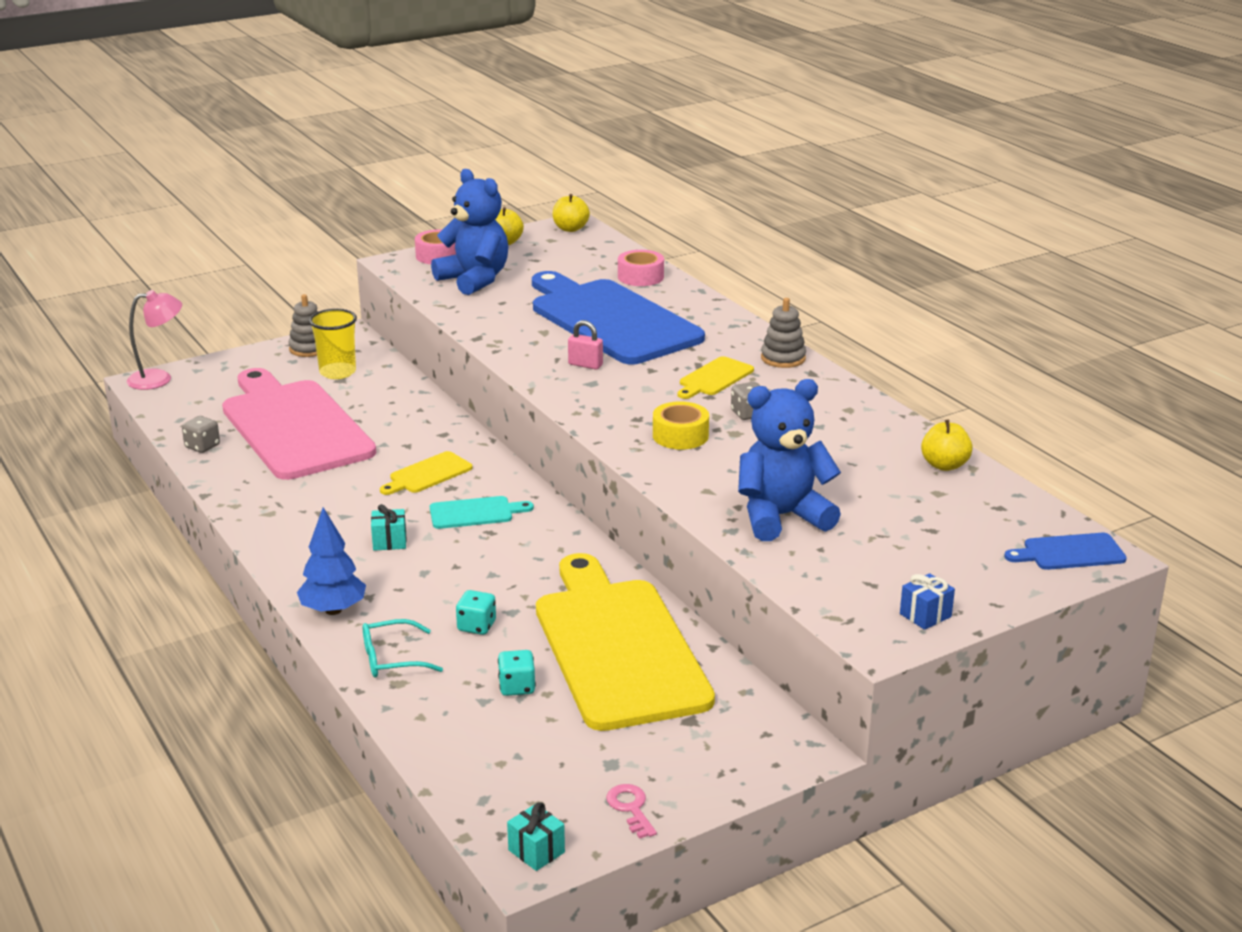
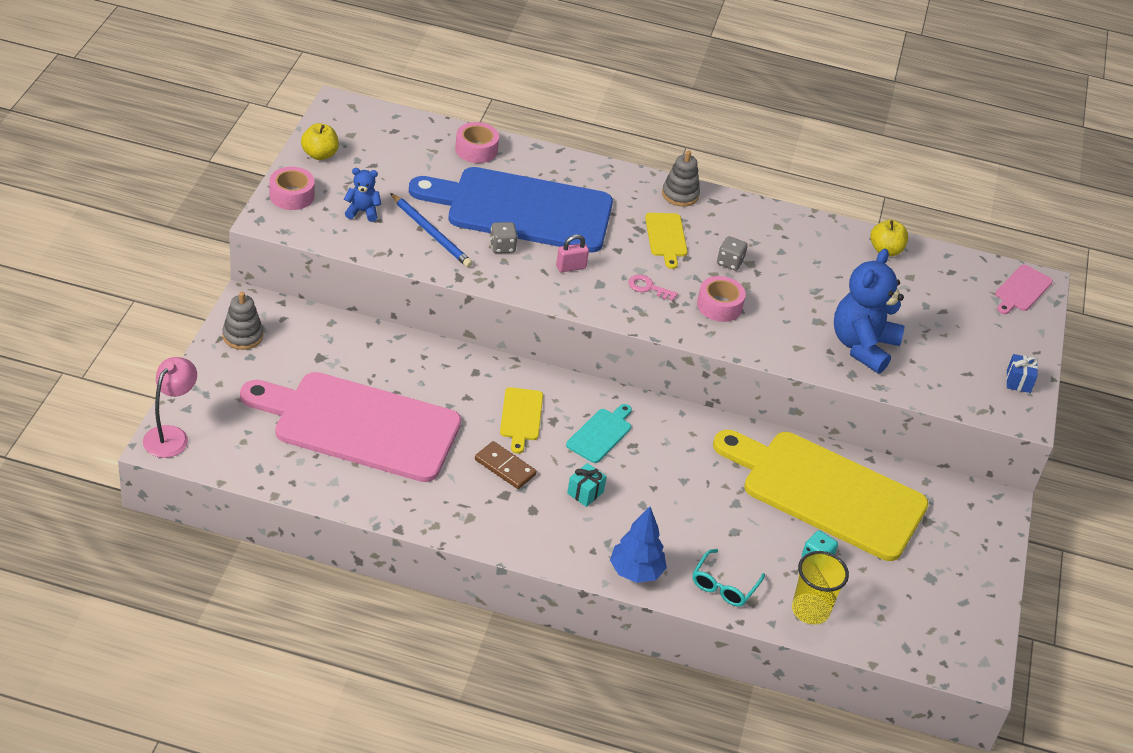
camera: 50 degrees left, 15 degrees up
(202, 446) = (322, 485): grey dice -> grey dice (502, 247)
(337, 372) = (305, 350): yellow cup -> yellow cup (810, 610)
(355, 497) = (505, 467): none -> brown domino
(474, 280) = (362, 211): blue teddy bear -> blue teddy bear, size x0.48
(476, 626) = (733, 528): turquoise dice -> none
(505, 308) = (431, 233): none -> blue pencil
(536, 851) = (973, 660): turquoise gift -> none
(570, 229) = (346, 113): yellow apple -> none
(630, 808) = (976, 600): pink key -> pink key (648, 287)
(680, 436) = (719, 306): yellow tape -> pink tape
(1069, 553) = (1022, 290): blue cutting board -> pink cutting board

